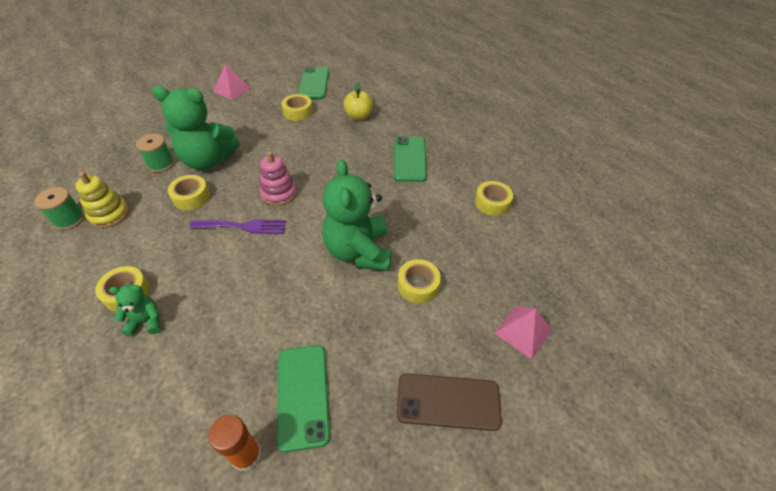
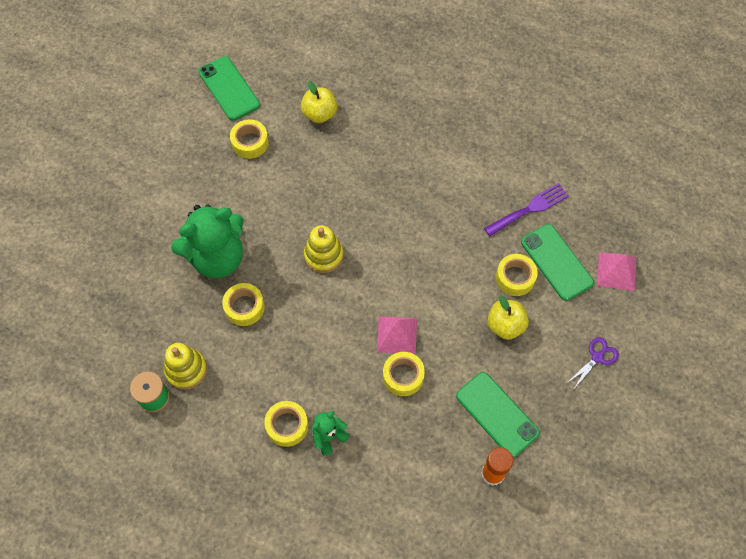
camera: 30 degrees left, 15 degrees up
(161, 164) = (173, 289): green spool -> none
(232, 89) = (144, 149): pink pyramid -> pink pyramid (397, 334)
(243, 226) = (324, 308): purple fork -> purple fork (529, 209)
(279, 193) = (323, 255): pink stacking toy -> yellow stacking toy
(358, 251) = (444, 274): green teddy bear -> none
(377, 319) = (505, 325): none -> yellow apple
(409, 159) = (413, 145): green phone -> green phone (556, 262)
(448, 402) = (597, 357): brown phone -> purple scissors
(492, 203) = (521, 157): yellow tape -> yellow tape (403, 376)

